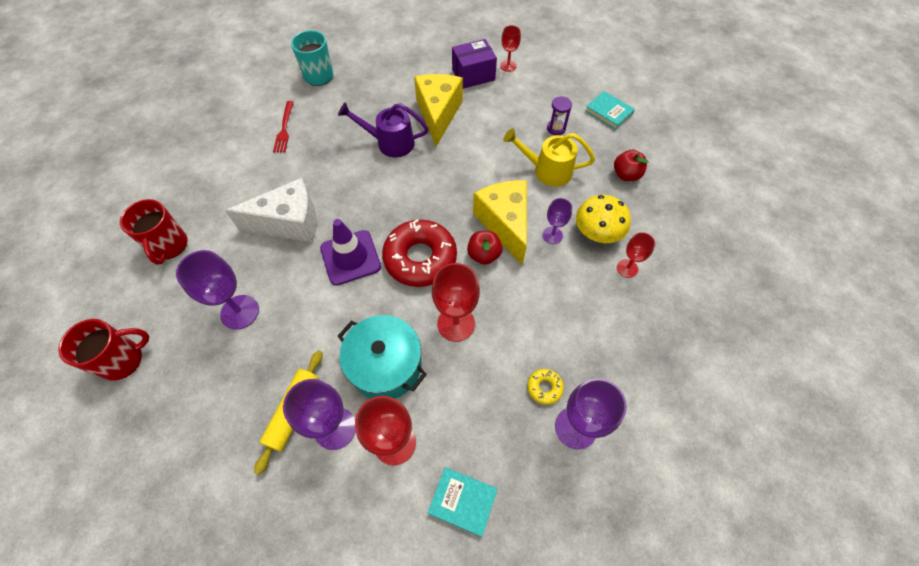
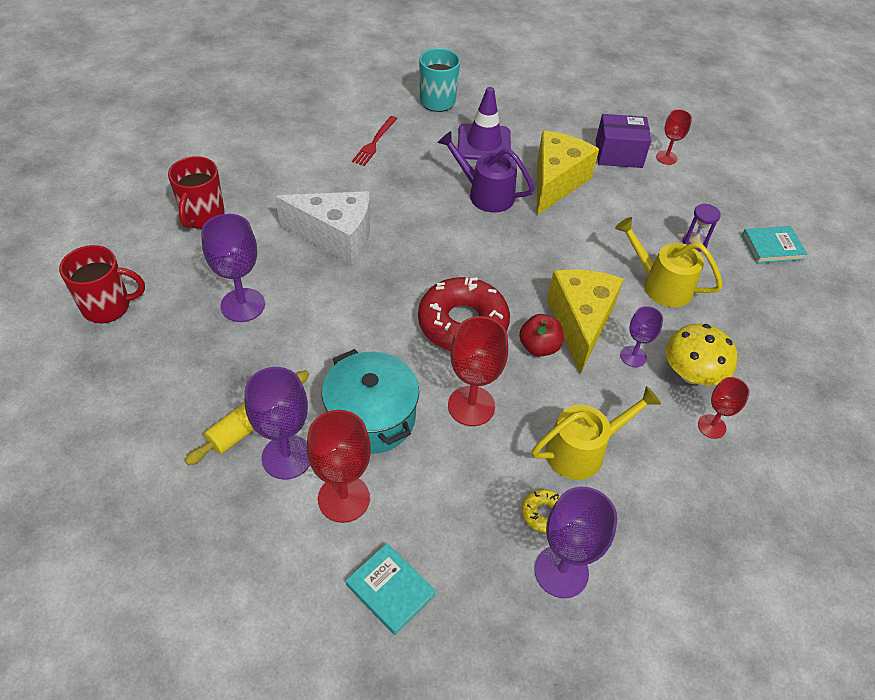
camera: 20 degrees right, 10 degrees down
(350, 257) = (385, 295): purple traffic cone -> purple traffic cone (484, 143)
(549, 325) = (583, 450): none -> yellow watering can
(608, 112) = (772, 247): turquoise book -> turquoise book turned 75 degrees counterclockwise
(626, 175) = (761, 323): red apple -> none

